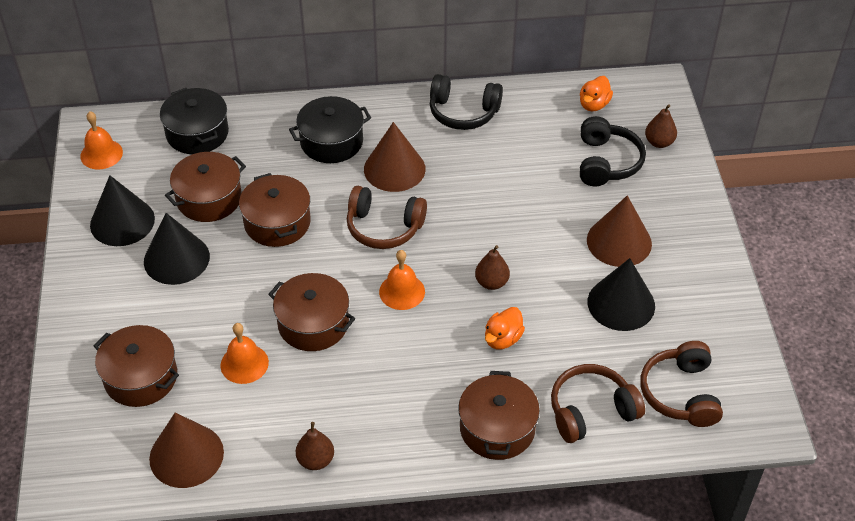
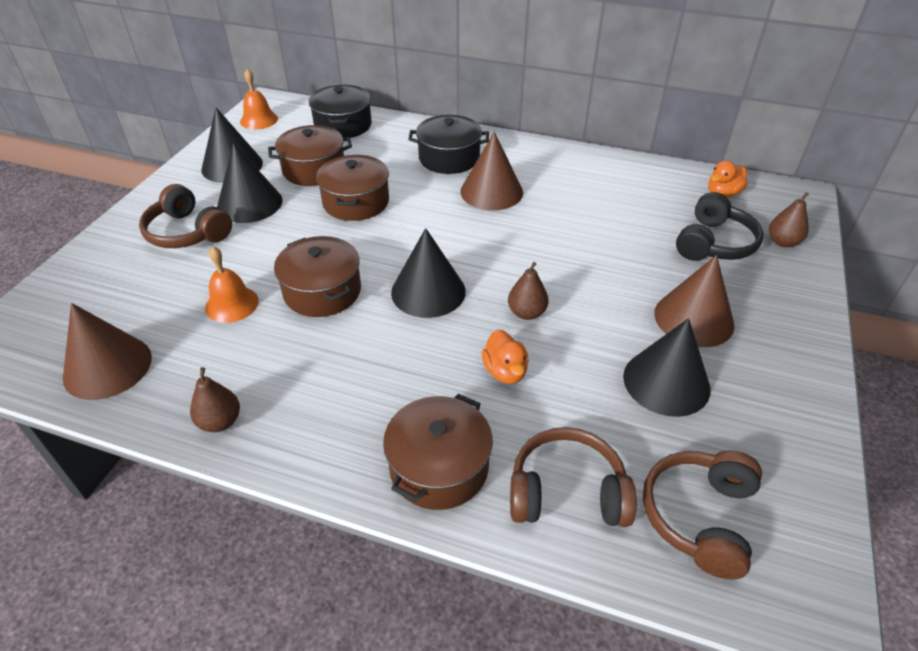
camera: 25 degrees right, 5 degrees down
(141, 377) = (135, 284): brown pot -> none
(384, 227) = (449, 233): brown headphones -> brown headphones (187, 232)
(402, 291) = (428, 291): orange bell -> black cone
(463, 112) = (585, 167): black headphones -> none
(502, 339) = (505, 371): orange duck -> orange duck turned 75 degrees counterclockwise

